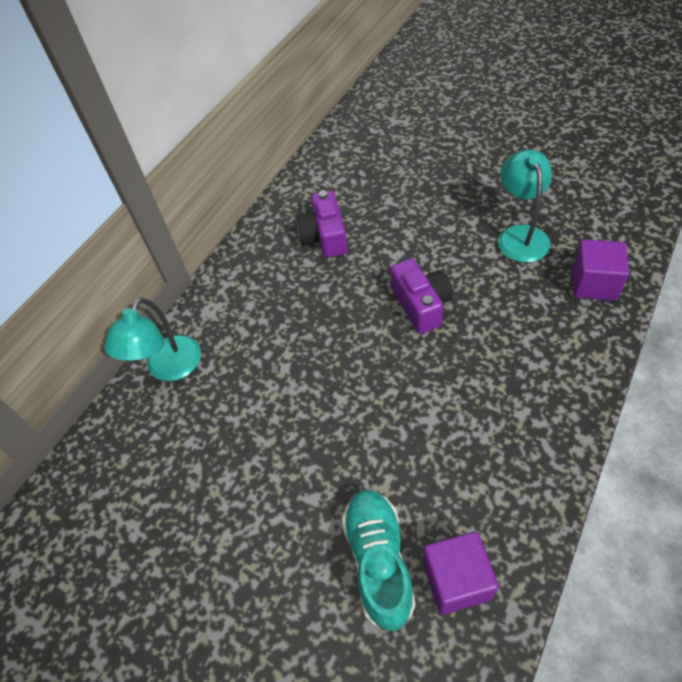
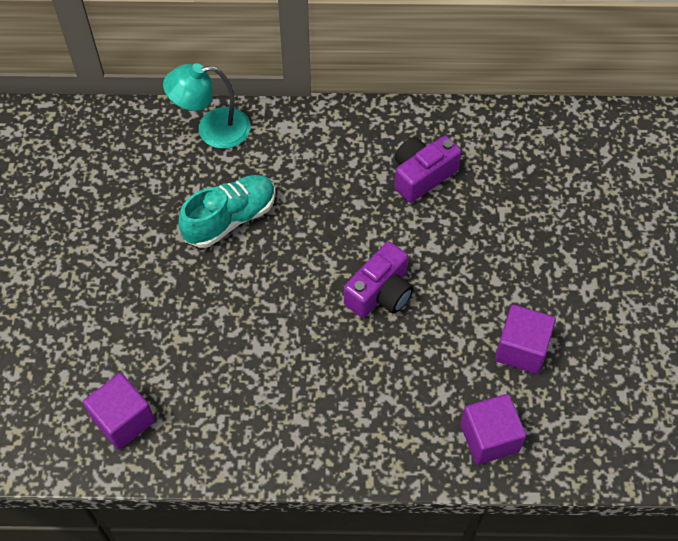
camera: 55 degrees right, 5 degrees up
(378, 561) = (115, 360): turquoise shoe -> turquoise shoe (230, 219)
(520, 235) = (521, 349): turquoise lamp -> purple cube

